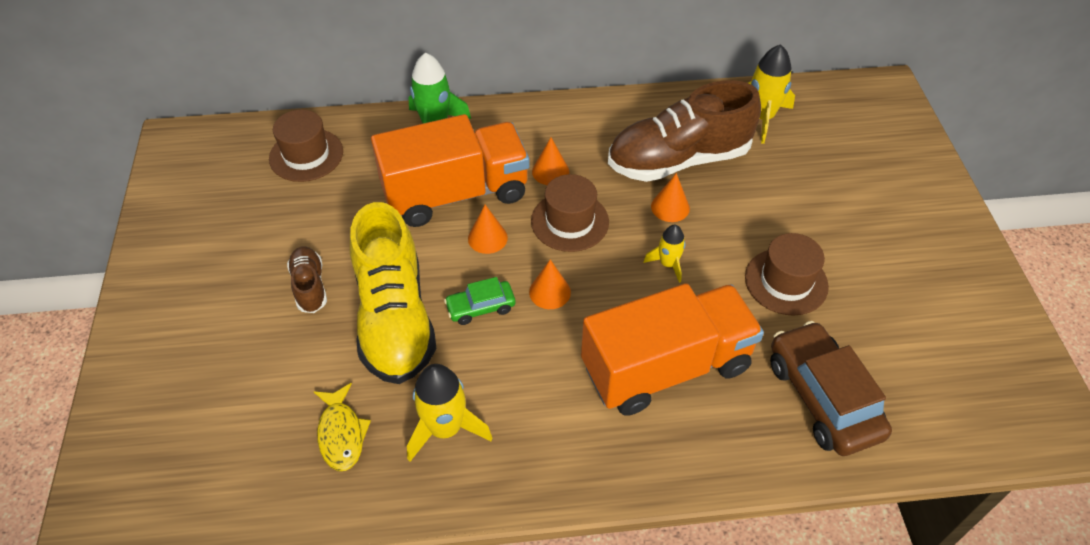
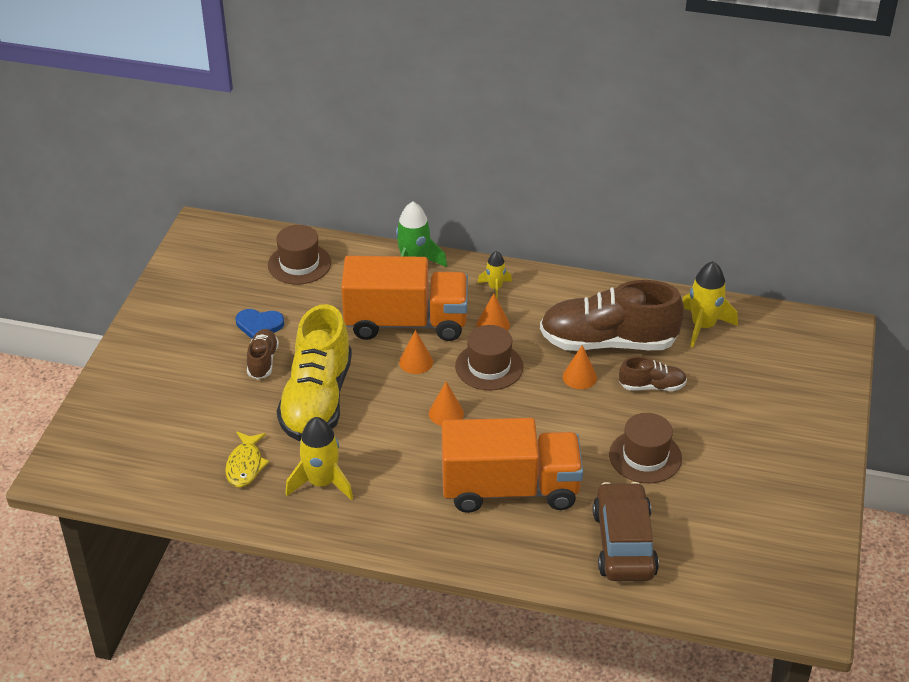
camera: 20 degrees right, 10 degrees down
(288, 241) = (259, 325): none -> blue heart
(480, 307) = (386, 410): green car -> none
(668, 264) = (553, 418): yellow rocket -> yellow rocket (495, 288)
(748, 197) = (652, 386): none -> brown shoe

